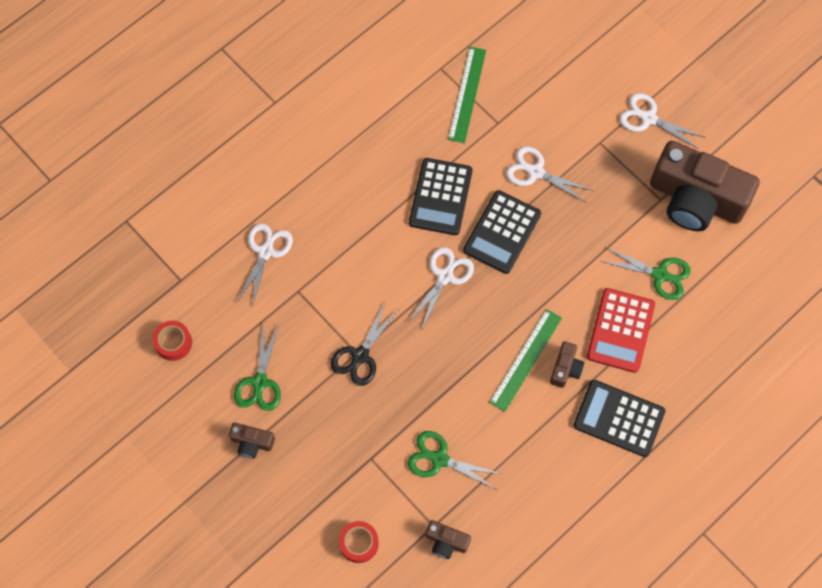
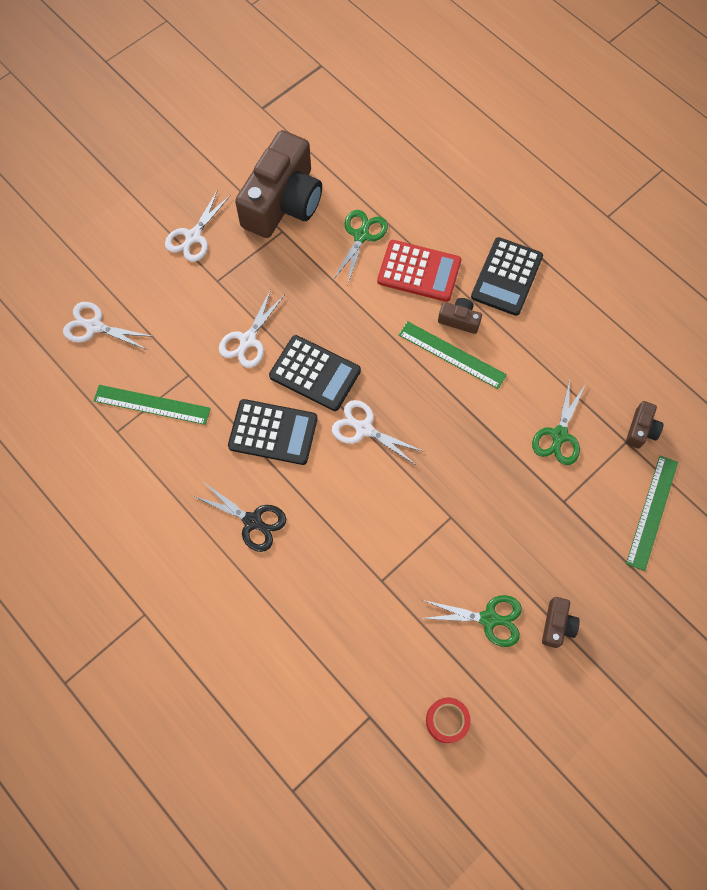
camera: 90 degrees left, 0 degrees up
(265, 252) = (335, 618): white scissors -> white scissors (94, 326)
(359, 543) = (652, 512): red tape -> green ruler
(360, 356) = (454, 513): black scissors -> black scissors (252, 521)

